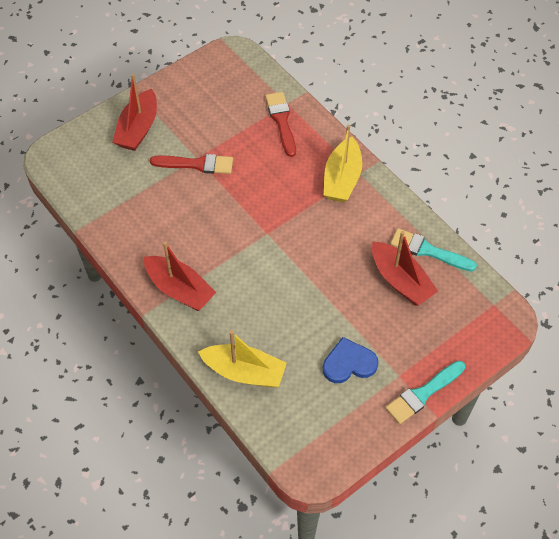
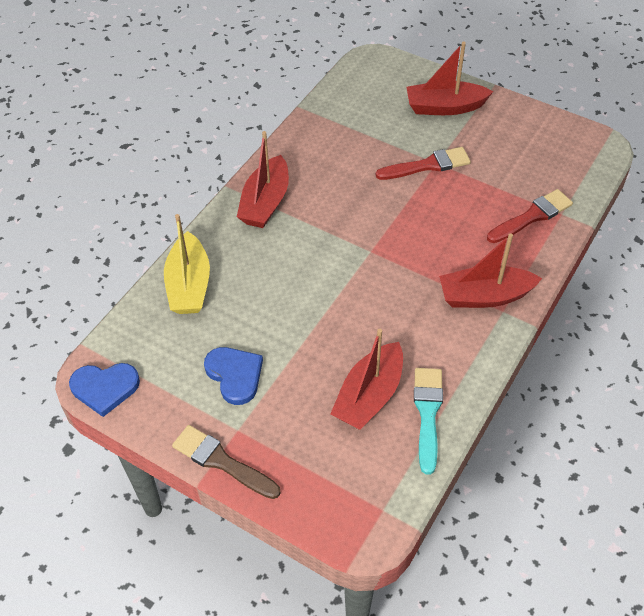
camera: 70 degrees right, 5 degrees down
(196, 164) = (427, 165): red brush -> red brush turned 90 degrees counterclockwise
(325, 462) = (105, 388): none -> blue heart
(342, 179) = (484, 296): yellow boat -> red boat
(423, 394) = (222, 462): turquoise brush -> brown brush

